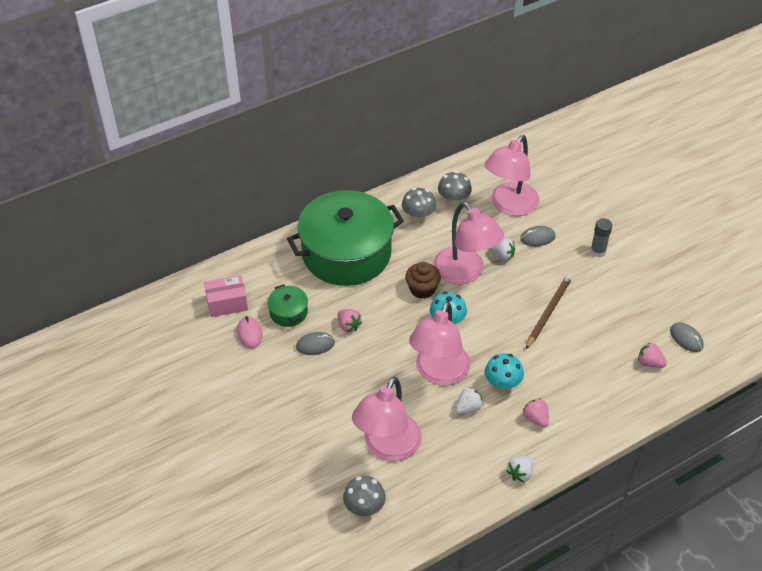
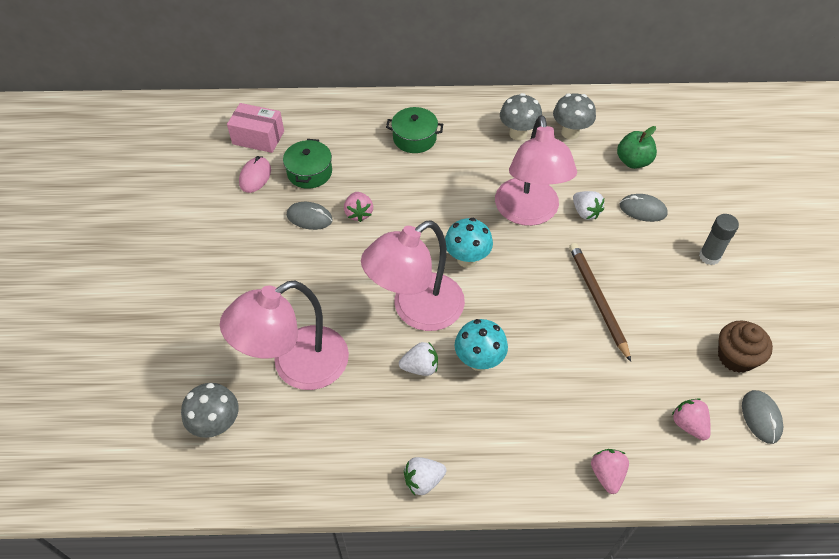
camera: 30 degrees right, 5 degrees up
(346, 253) = (414, 138): green pot -> green pot, size x0.41
(422, 289) = (467, 209): brown cupcake -> brown cupcake (736, 357)
(509, 206) = (633, 161): pink lamp -> green apple
(535, 419) = (491, 421): pink strawberry -> pink strawberry (607, 474)
(548, 312) = (597, 300): brown pencil -> brown pencil turned 75 degrees counterclockwise

